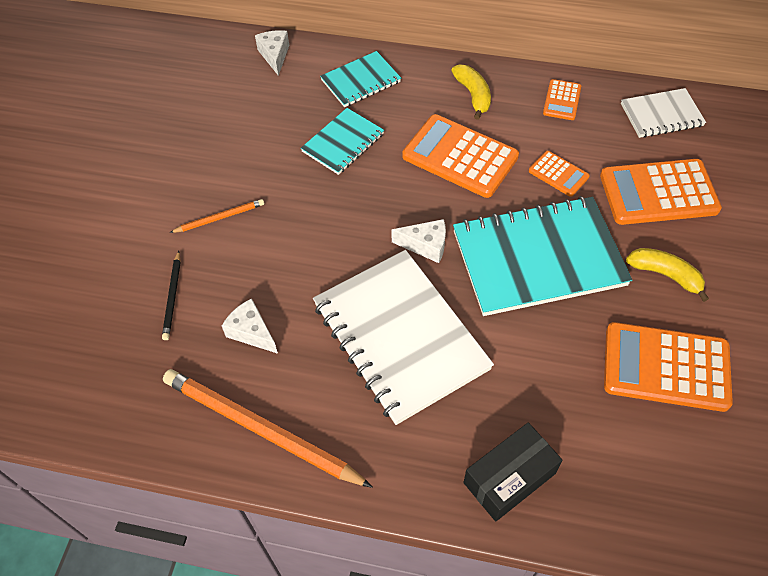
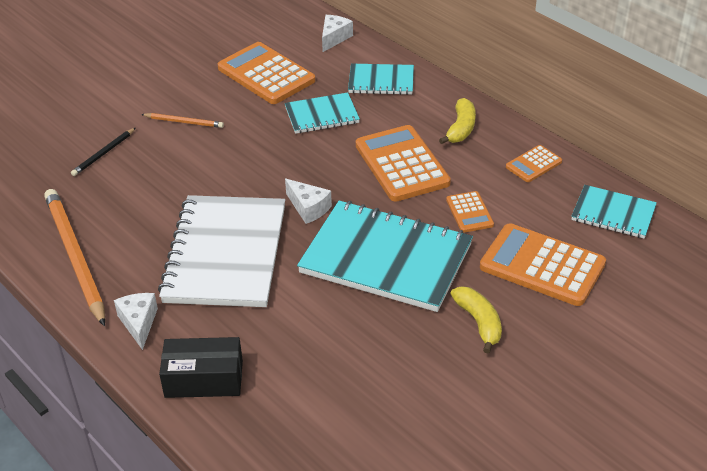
camera: 35 degrees right, 15 degrees down
(251, 332) = (130, 199): white cheese -> white cheese (139, 323)
(661, 115) = (613, 214): white notebook -> turquoise notebook
(666, 367) = (404, 381): orange calculator -> orange calculator (266, 74)

